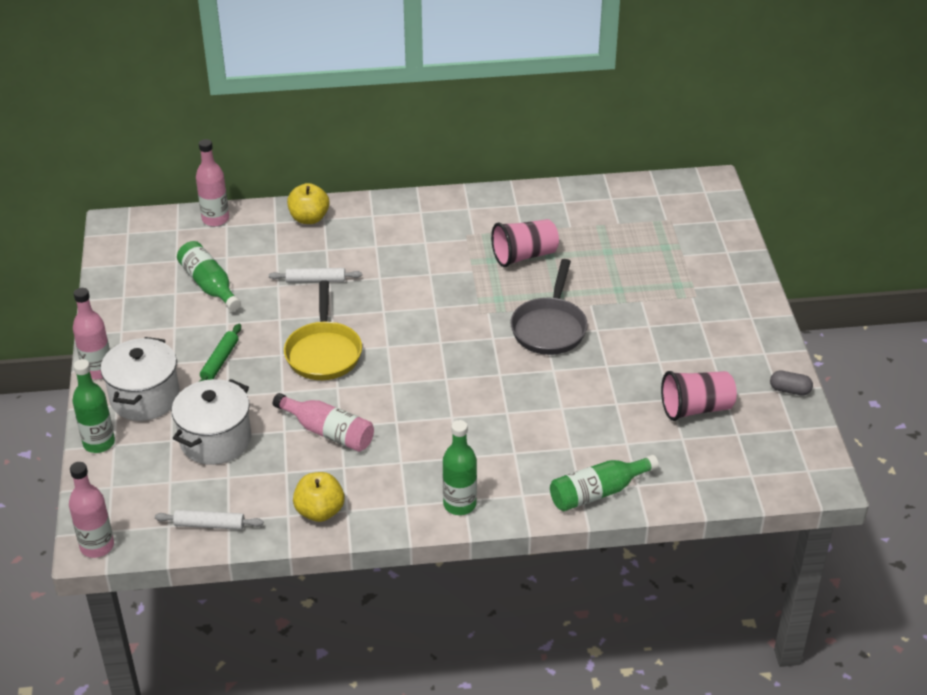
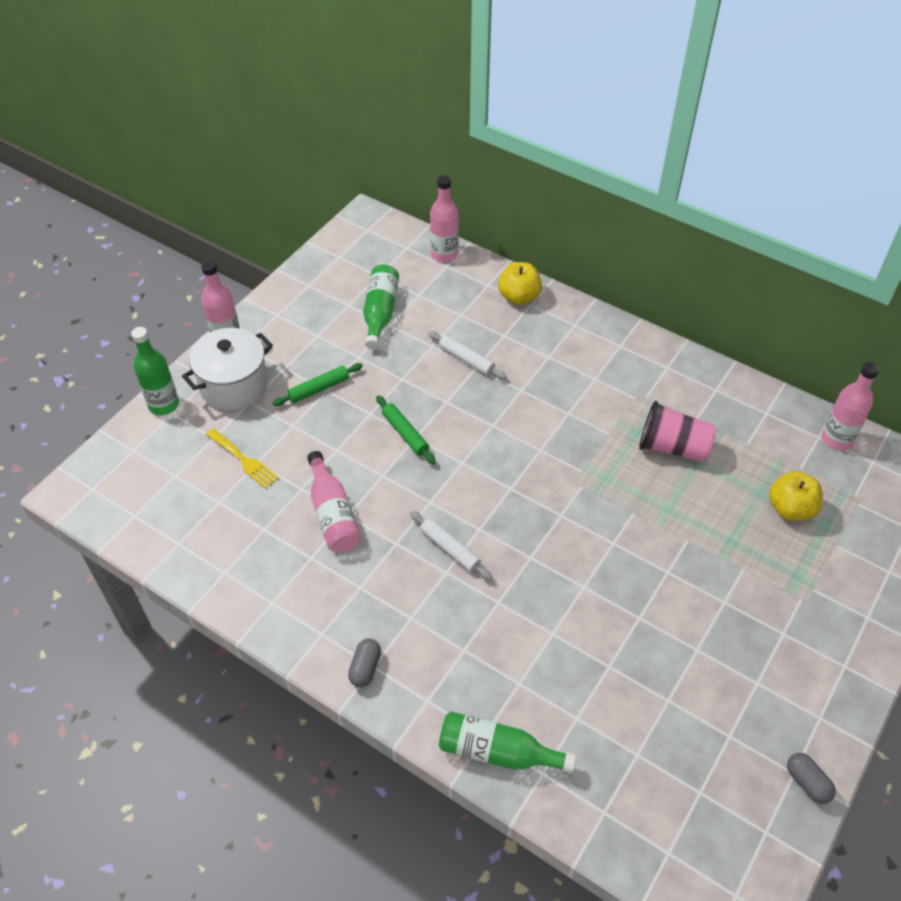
camera: 40 degrees right, 10 degrees up
(97, 546) = (71, 497): pink bottle -> pink bottle (836, 439)
(210, 525) = (162, 537): white rolling pin -> white rolling pin (450, 549)
(215, 440) = (244, 460): white pot -> yellow fork
(320, 511) = (251, 587): yellow apple -> yellow apple (790, 509)
(323, 352) = (405, 433): yellow pan -> green rolling pin
(459, 504) = (365, 668): green bottle -> grey capsule
(549, 327) = (624, 539): grey pan -> none
(696, 408) = (684, 730): pink cup -> none

